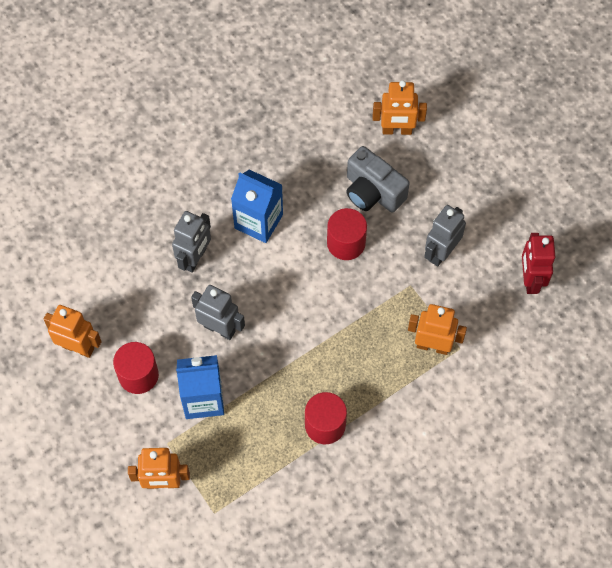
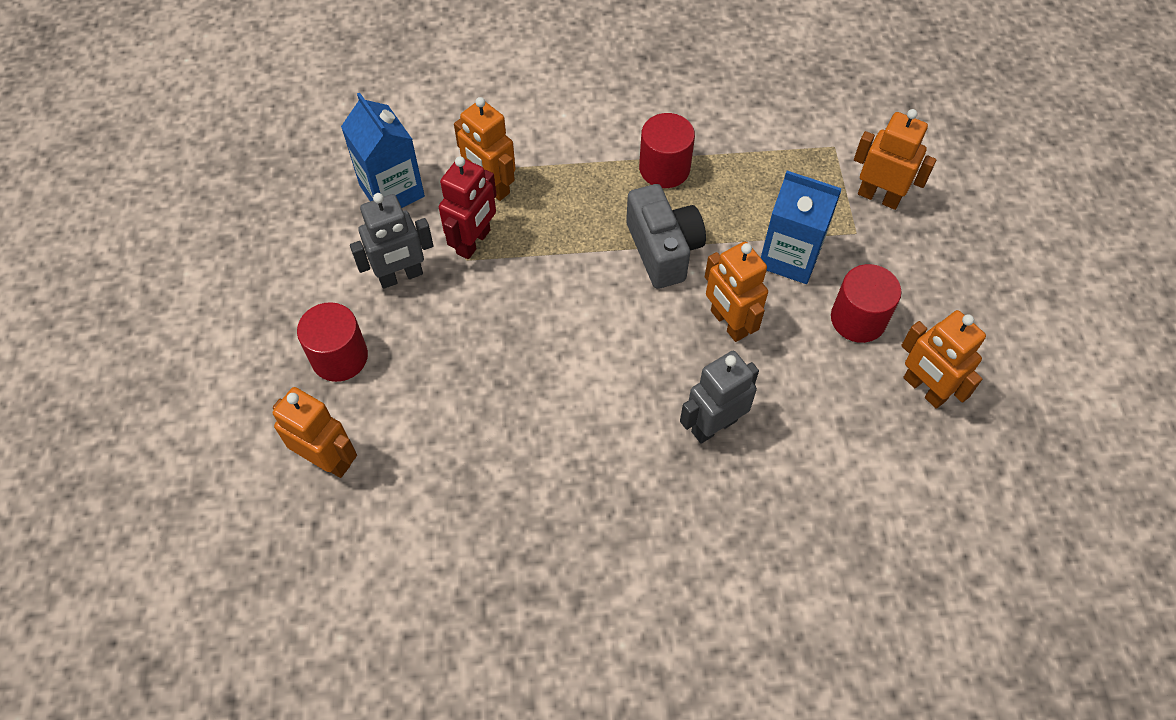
camera: 150 degrees left, 5 degrees down
(219, 328) = (728, 323): grey robot -> orange robot
(258, 221) = (599, 431): blue carton -> blue carton (392, 191)
(346, 243) = (506, 345): red cylinder -> red cylinder (339, 357)
(372, 192) = (425, 392): grey camera -> grey camera (663, 250)
(530, 280) = (327, 198): red robot -> red robot (474, 242)

